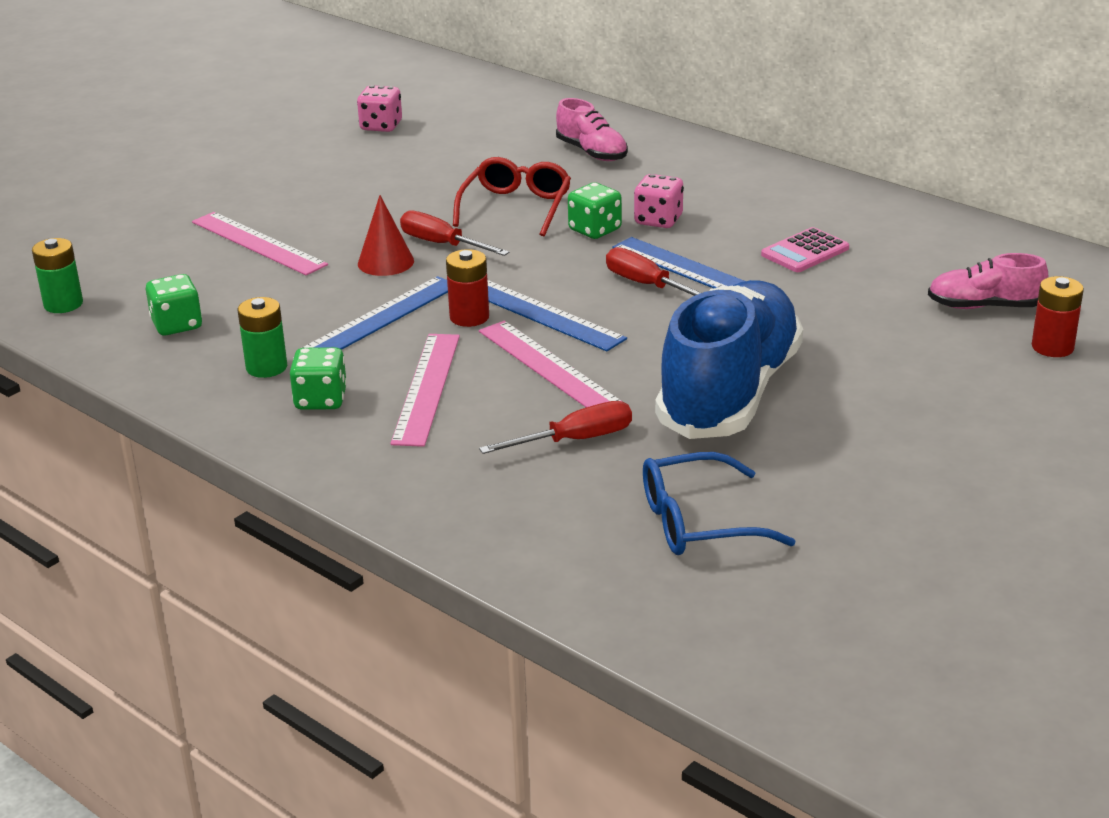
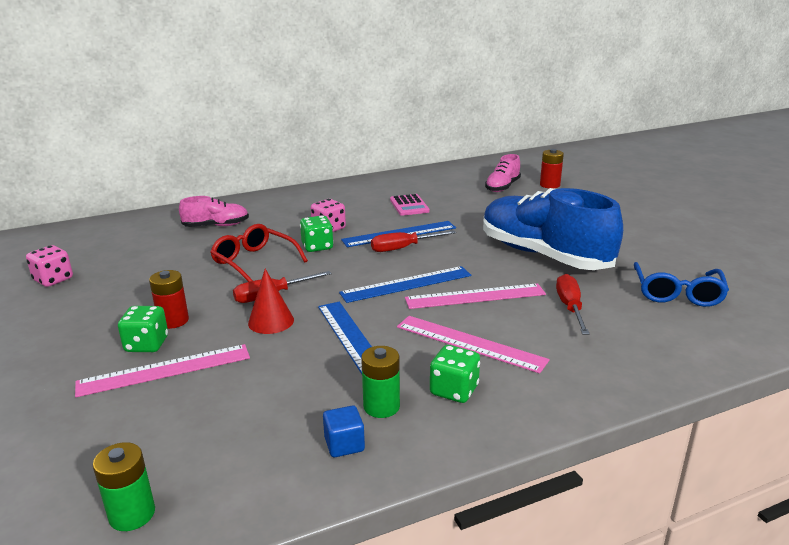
camera: 65 degrees left, 5 degrees down
(177, 325) = (260, 442): green dice -> green dice (147, 345)
(196, 365) = (344, 444): none -> blue cube
(469, 317) = (386, 308): red battery -> red battery (173, 321)

